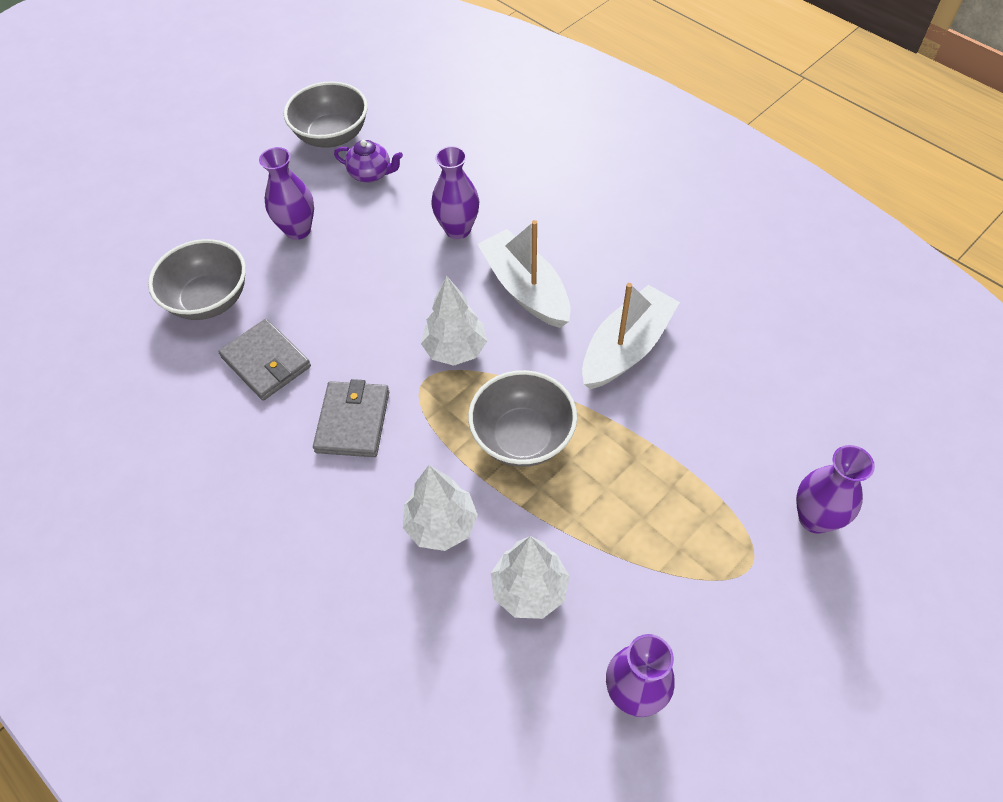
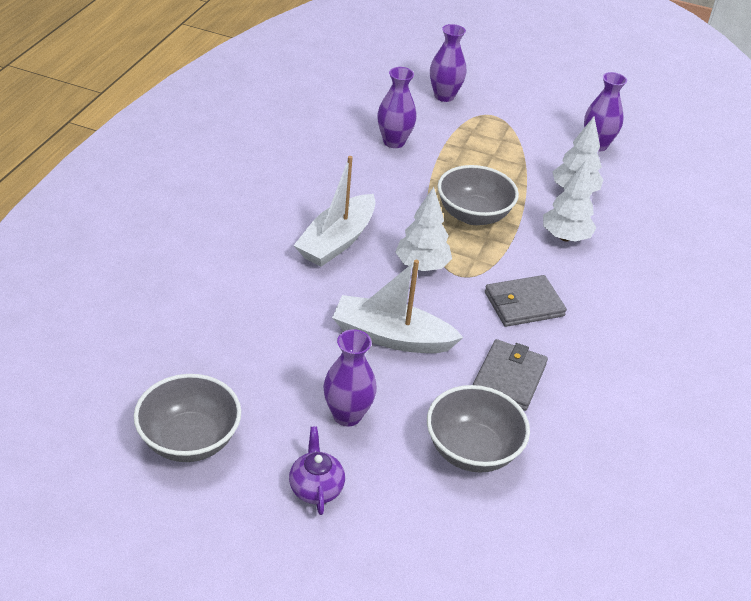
camera: 120 degrees left, 15 degrees down
(371, 174) = (239, 384): purple teapot -> purple teapot (316, 488)
(458, 229) = (288, 297): purple vase -> purple vase (394, 142)
(626, 348) = (364, 181): white boat -> white boat (391, 337)

